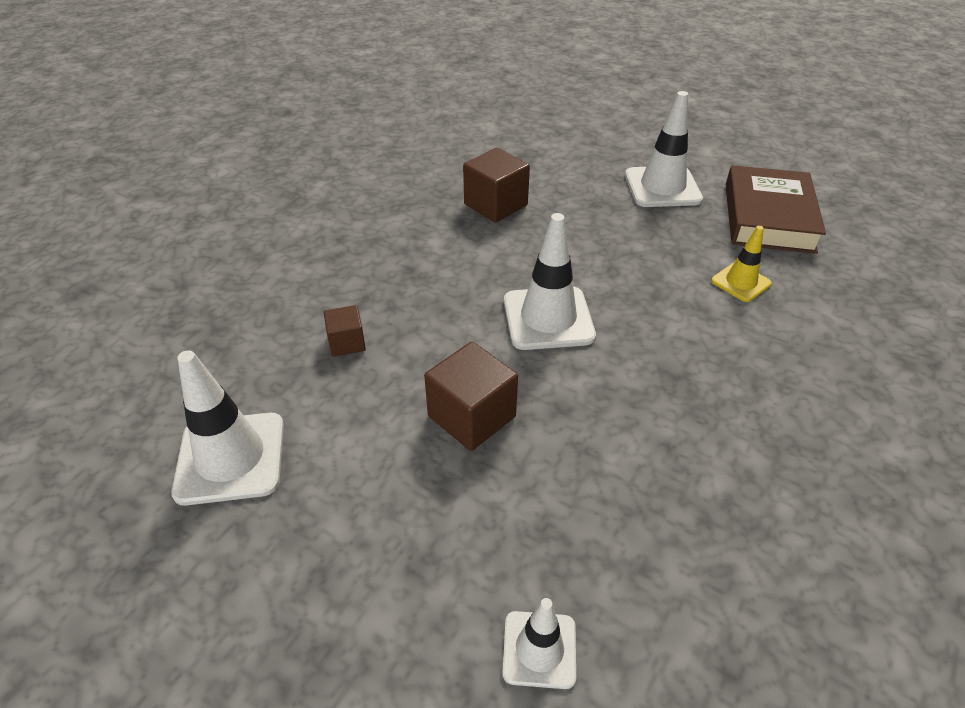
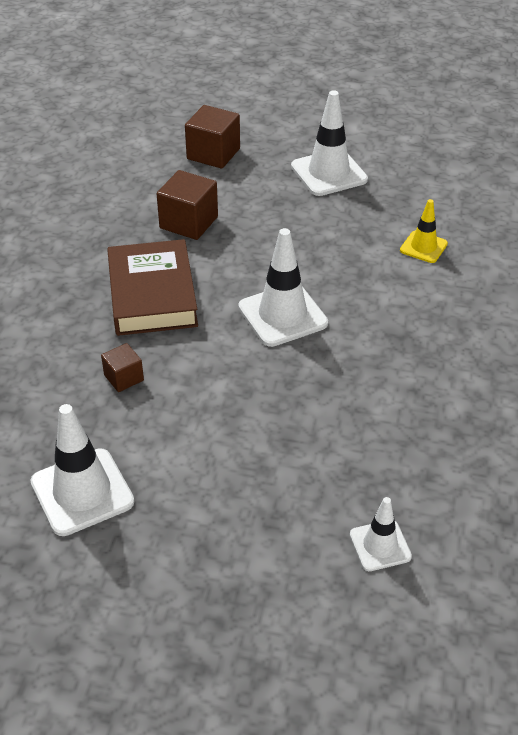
camera: 20 degrees left, 0 degrees up
(471, 416) = (258, 408): brown cube -> brown cube (213, 154)
(768, 217) = (426, 183): brown book -> brown book (152, 295)

